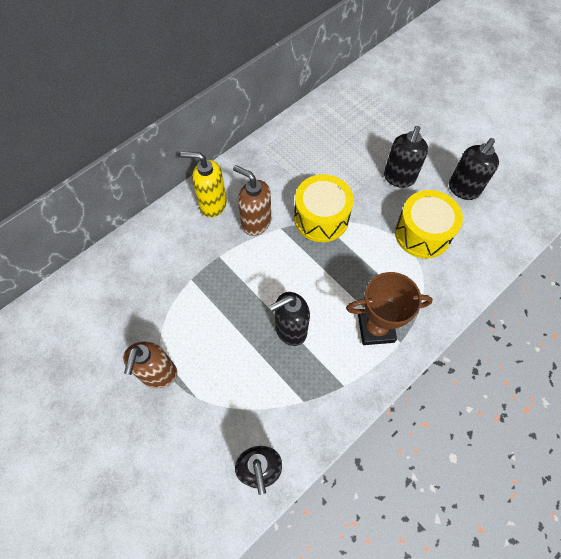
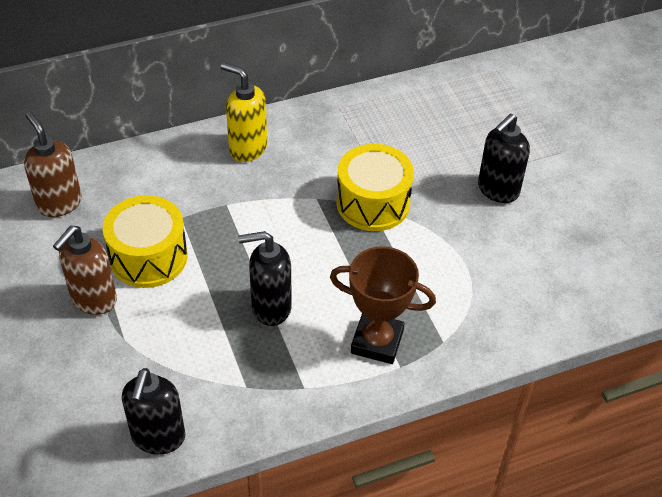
camera: 20 degrees right, 15 degrees down
(256, 222) = (289, 183): brown soap dispenser -> brown soap dispenser (59, 203)
(422, 233) = (495, 260): yellow drum -> yellow drum (148, 257)
(463, 189) = (577, 228): black soap dispenser -> none

